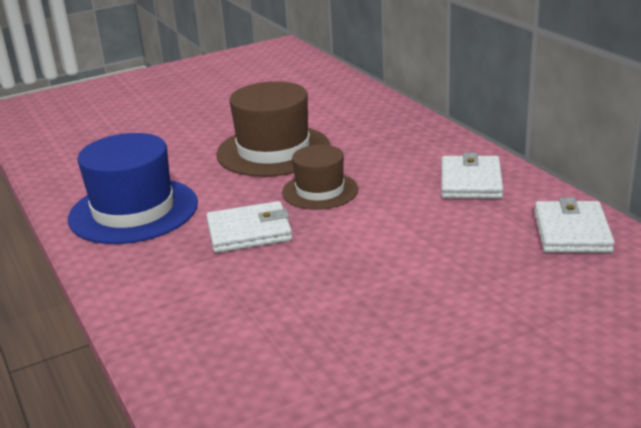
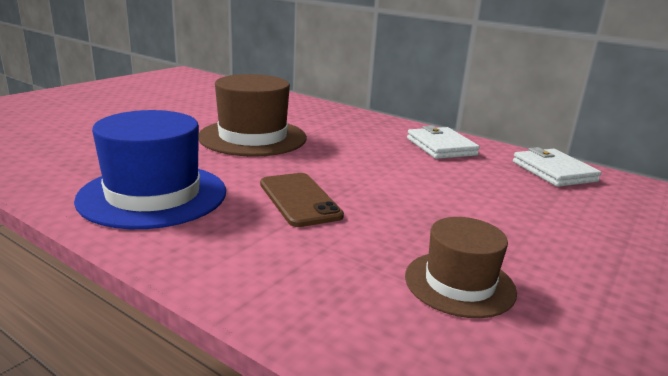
camera: 30 degrees left, 5 degrees down
(249, 232) = (299, 199): white wallet -> brown phone
(320, 191) = (329, 162): brown hat -> brown hat (459, 283)

